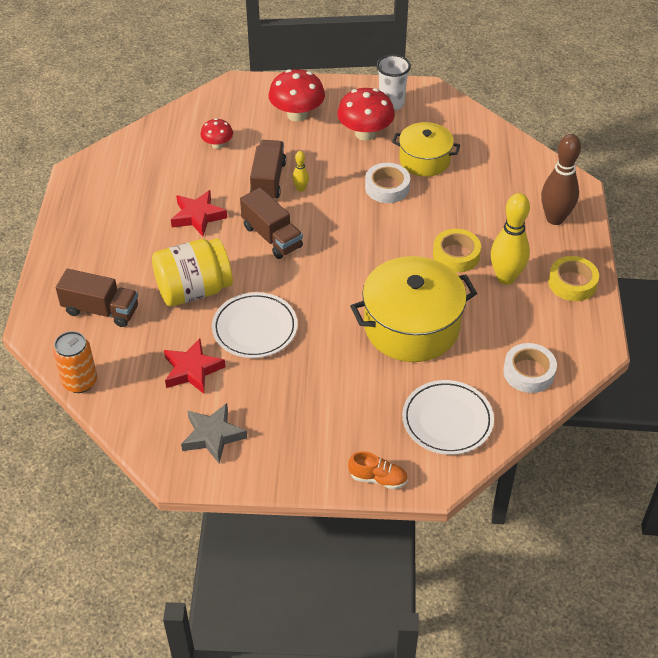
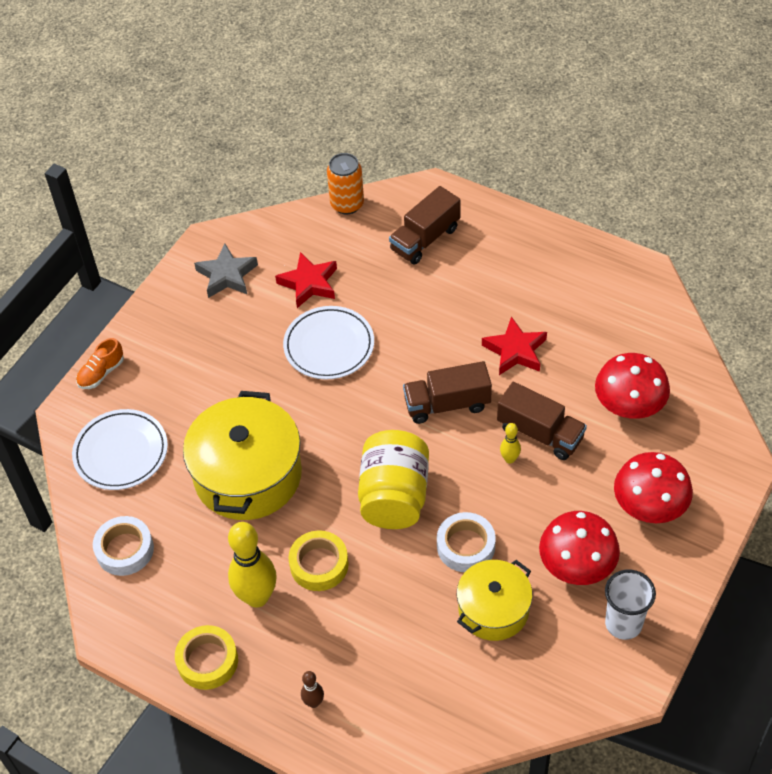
camera: 120 degrees right, 5 degrees up
(194, 290) = (408, 315): yellow jar -> yellow jar (394, 496)
(217, 145) = (629, 407): red mushroom -> red mushroom, size x1.76
(555, 218) = (314, 702): brown bowling pin -> brown bowling pin, size x0.47

